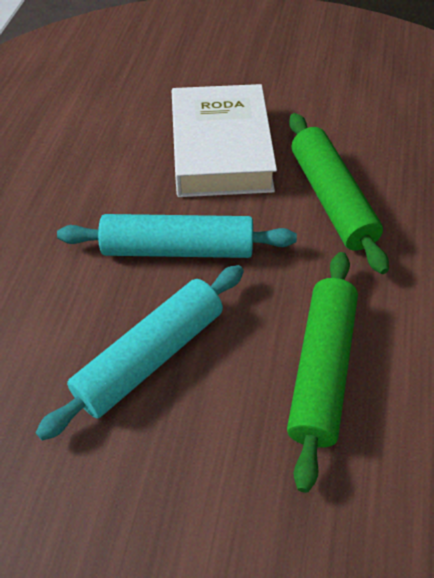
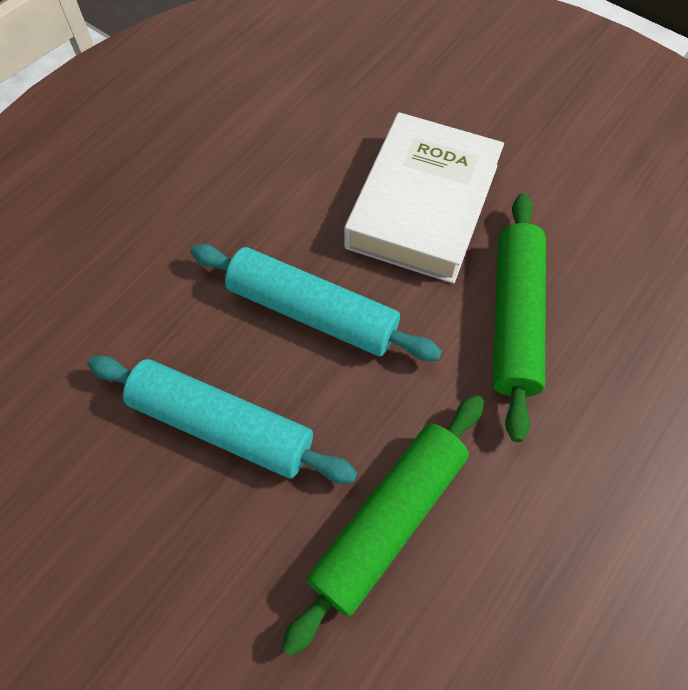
camera: 25 degrees right, 10 degrees up
(150, 356) = (222, 425): turquoise rolling pin -> turquoise rolling pin turned 45 degrees clockwise

